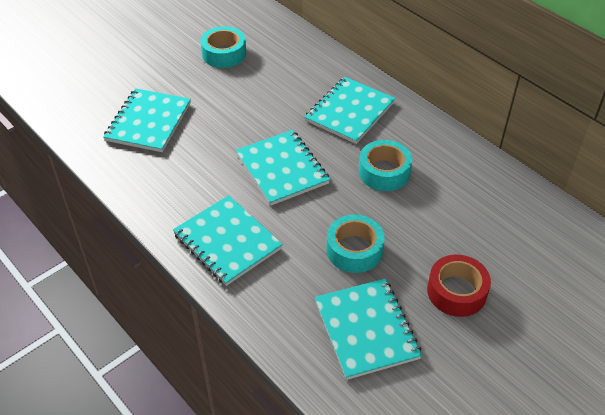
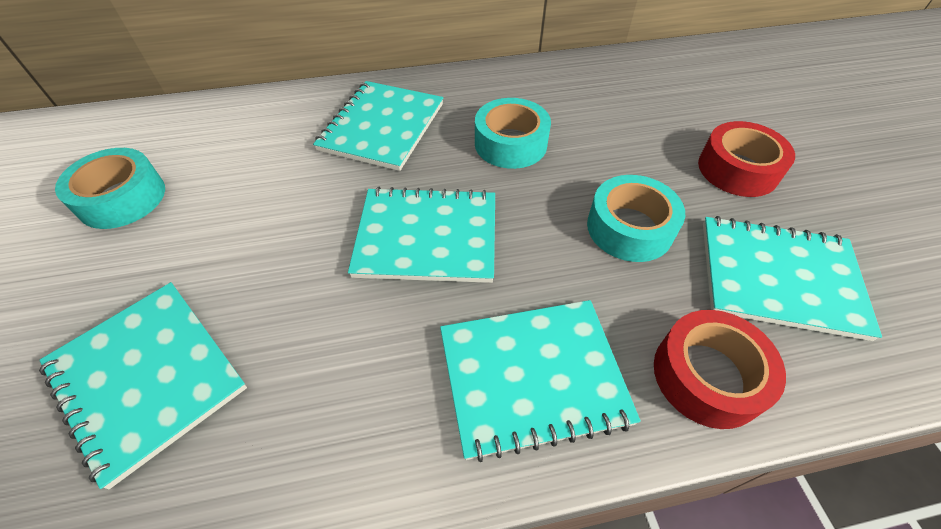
camera: 60 degrees left, 5 degrees up
(272, 308) = (707, 376): none -> red tape
(350, 112) = (382, 127): turquoise notebook -> turquoise notebook turned 45 degrees clockwise

